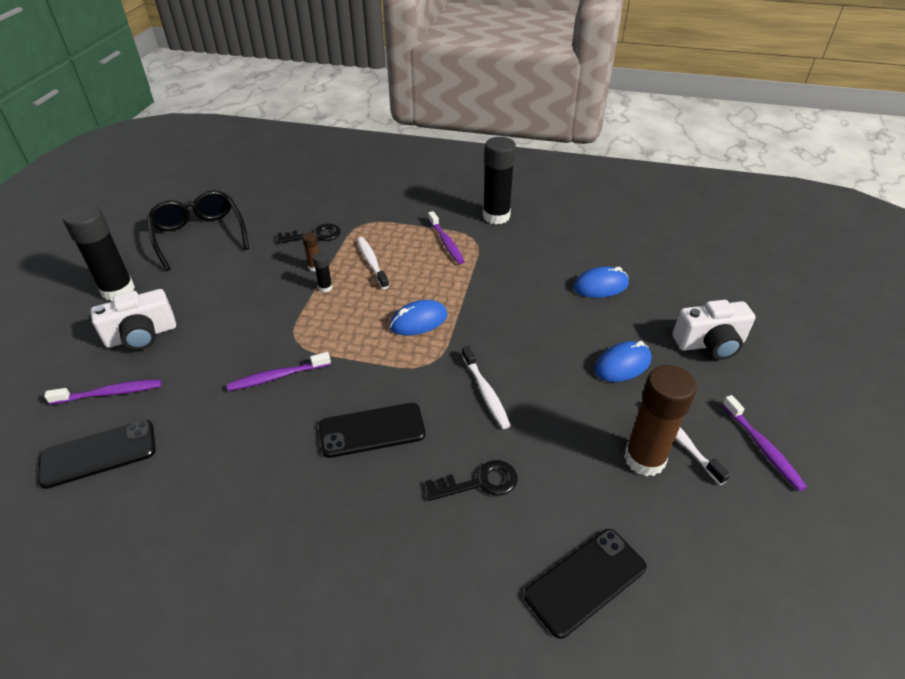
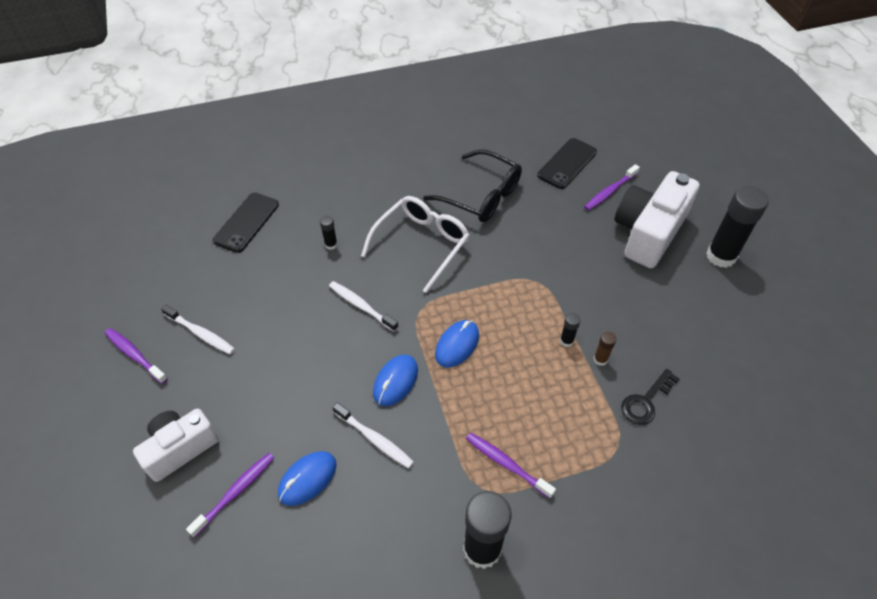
camera: 150 degrees right, 10 degrees up
(141, 335) = (648, 233): white camera -> white camera, size x1.54
(199, 235) = (747, 342): black glasses -> black glasses (481, 196)
(277, 377) = (519, 249): purple toothbrush -> purple toothbrush (235, 492)
(371, 262) = (555, 393): white toothbrush -> white toothbrush (374, 439)
(372, 430) = (421, 244): black phone -> white glasses
(480, 482) = (331, 245): black key -> black glue stick
(622, 365) = (259, 383): blue mouse -> blue mouse (395, 381)
(644, 459) = (225, 307): brown glue stick -> none

